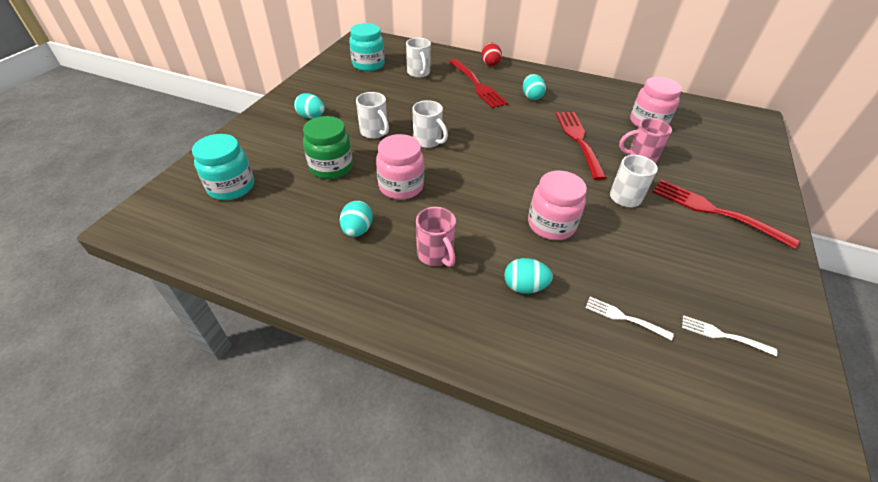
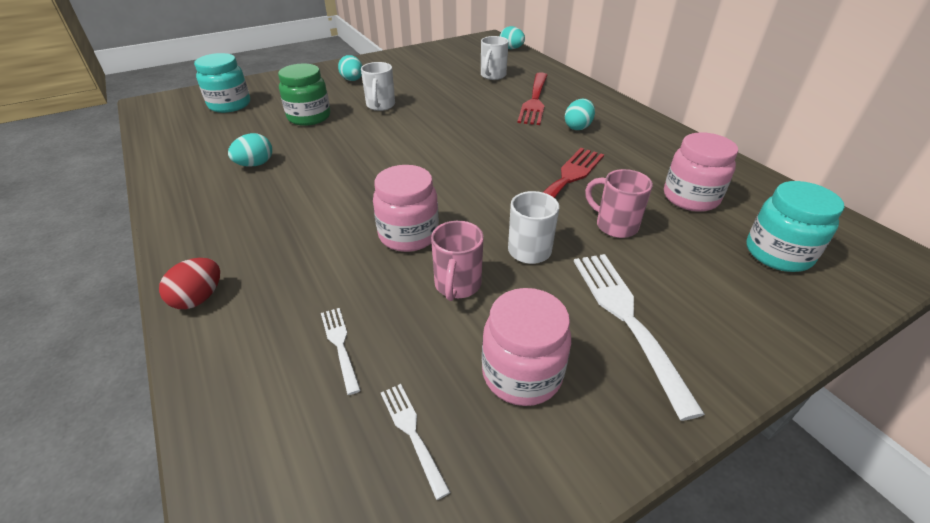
camera: 40 degrees right, 5 degrees down
(368, 65) = (458, 58): turquoise jar -> turquoise jar (778, 253)
(401, 186) = (335, 150): pink jar -> pink jar (522, 374)
(428, 141) = (412, 127): white mug -> none
(435, 255) = (276, 207): pink mug -> pink mug (457, 285)
(490, 64) = (579, 87): red egg -> red egg (199, 298)
(524, 286) = (300, 267): turquoise egg -> turquoise egg (511, 49)
(715, 211) = (628, 320): red fork -> white fork

